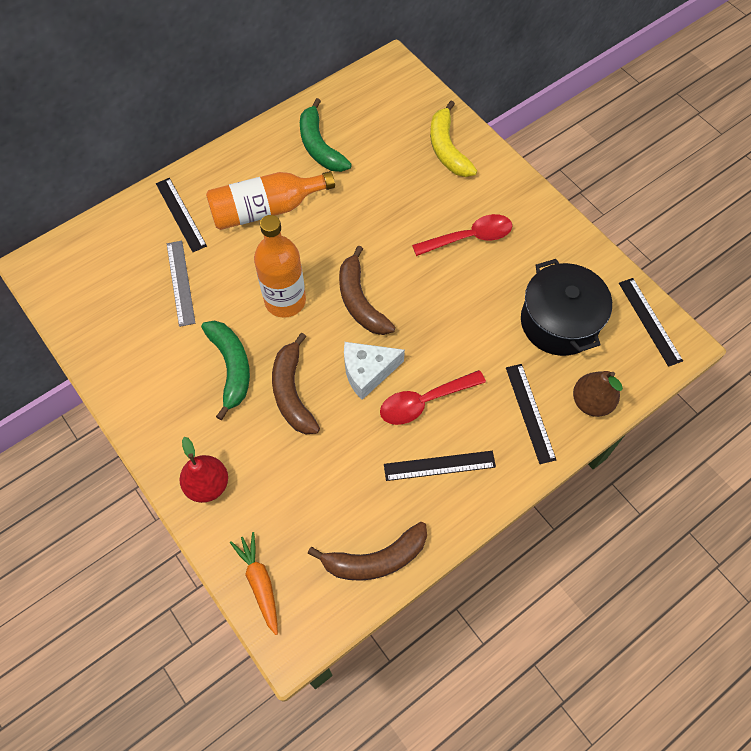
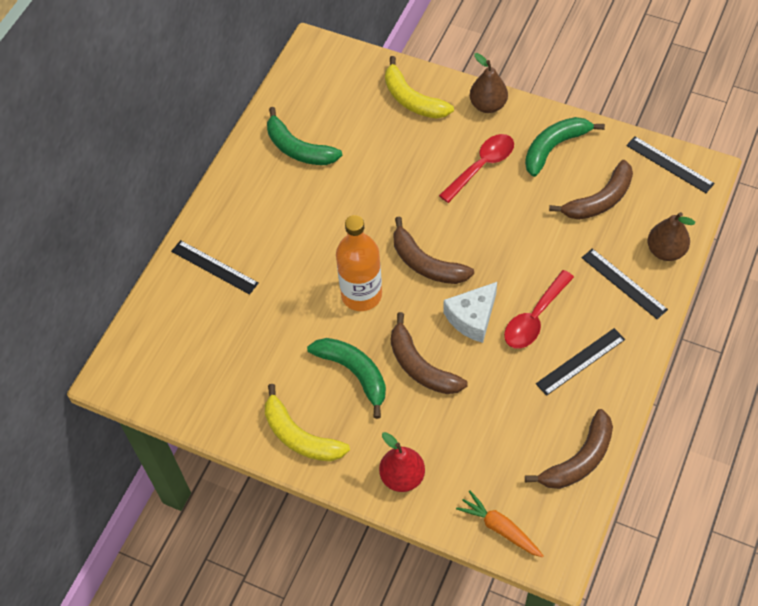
camera: 25 degrees left, 5 degrees down
(147, 399) = (300, 436): none -> yellow banana
(181, 282) = (257, 325): grey ruler -> none
(266, 209) = (289, 226): orange bottle -> none
(512, 185) = (488, 105): none -> brown pear
(548, 252) = (554, 147): none -> green banana
(559, 322) = (600, 200): black pot -> brown banana

